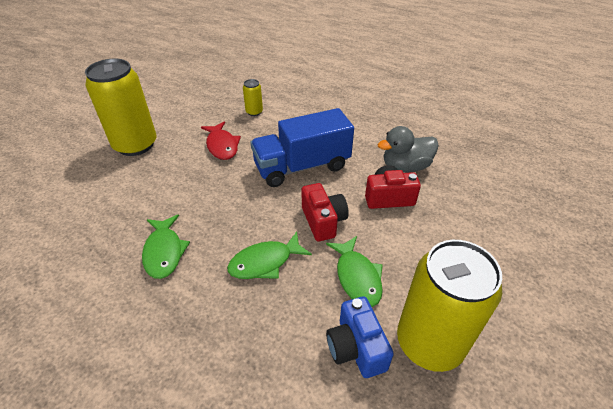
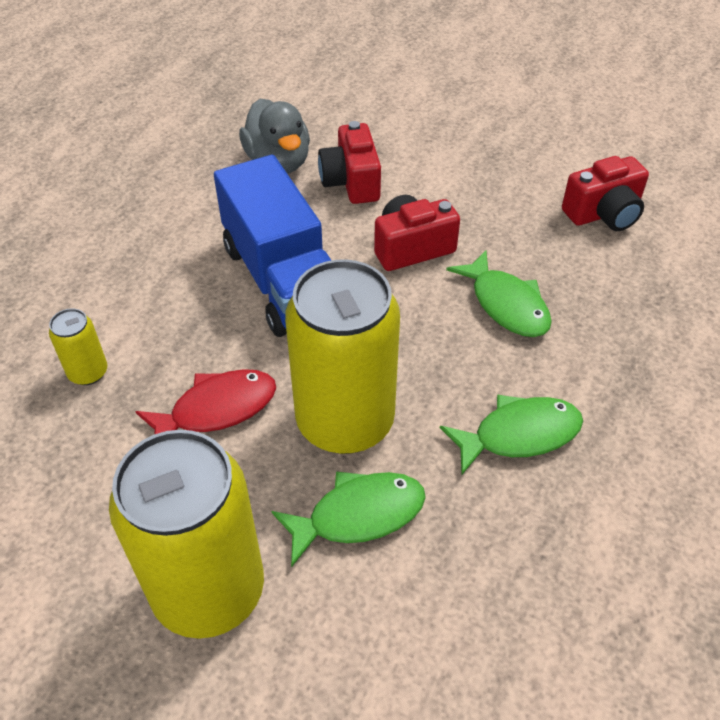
camera: 95 degrees left, 5 degrees up
(356, 347) = (603, 214): blue camera -> red camera
(357, 277) = (505, 213): green fish -> green fish (358, 515)
(429, 342) = (576, 161): yellow can -> yellow can (345, 421)

